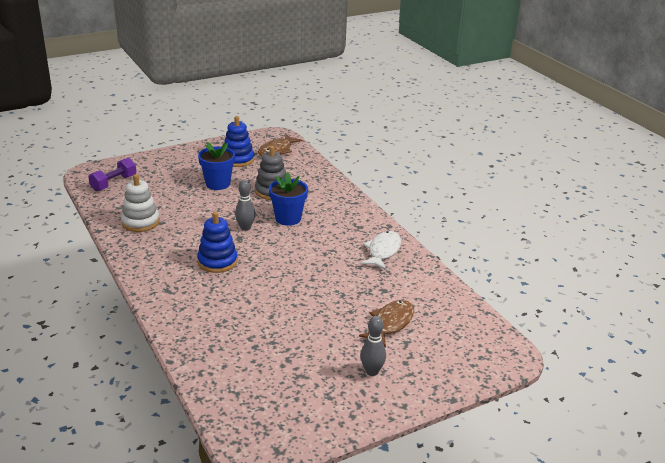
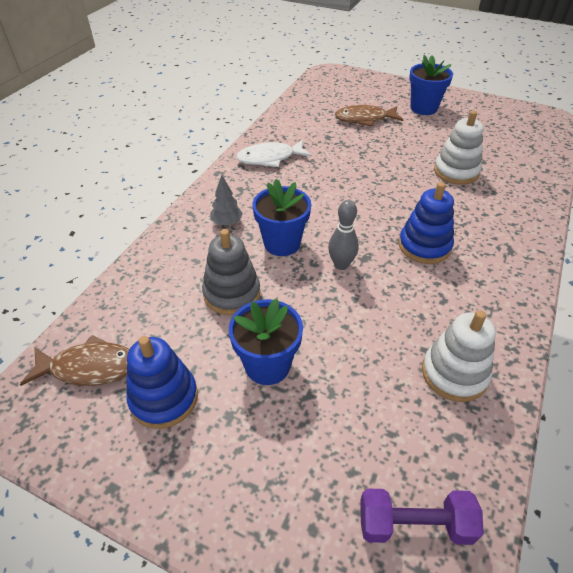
camera: 125 degrees left, 15 degrees up
(262, 323) = (456, 172): none -> white stacking toy
(330, 210) = (227, 223): none -> grey tree
(372, 371) = (423, 108): grey bowling pin -> blue flower pot

